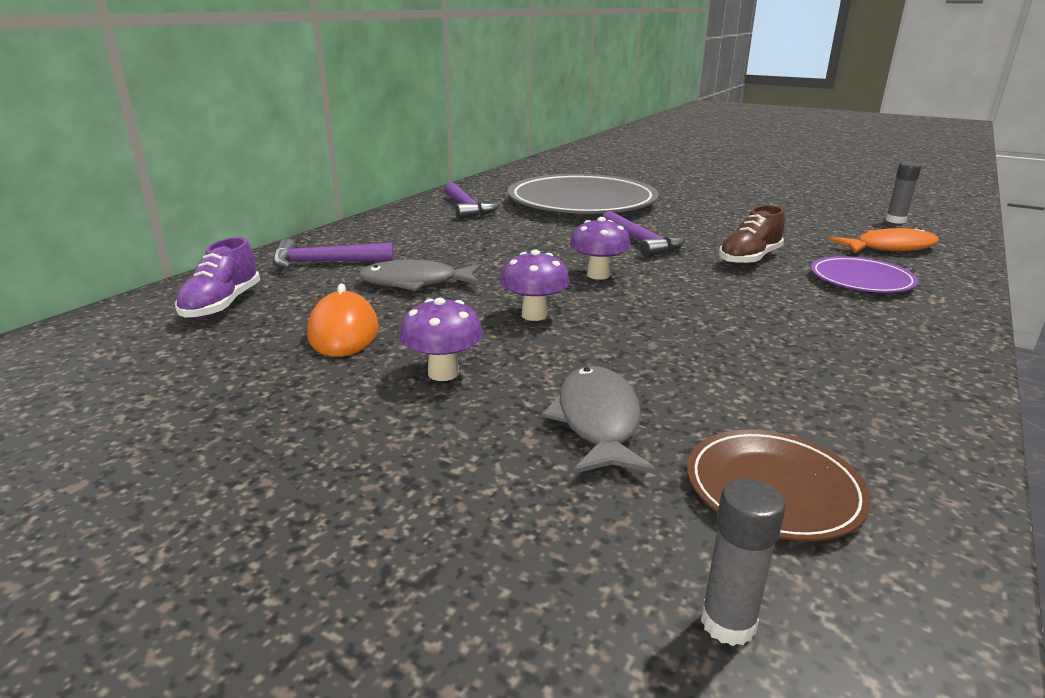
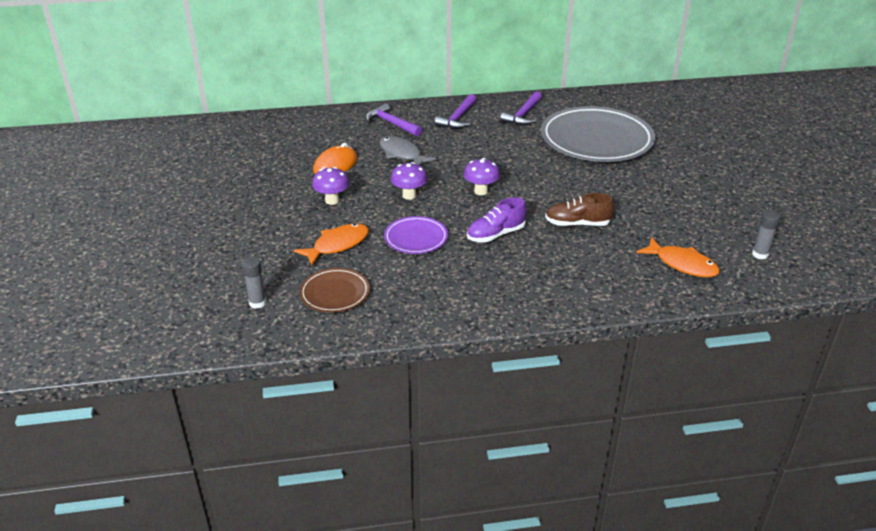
camera: 50 degrees right, 10 degrees up
(222, 305) = (322, 130): purple shoe -> purple shoe (495, 234)
(597, 421) = (337, 245): grey fish -> orange fish
(641, 242) = (552, 184): purple hammer -> purple hammer (458, 118)
(861, 280) = (597, 266): purple plate -> purple plate (416, 238)

